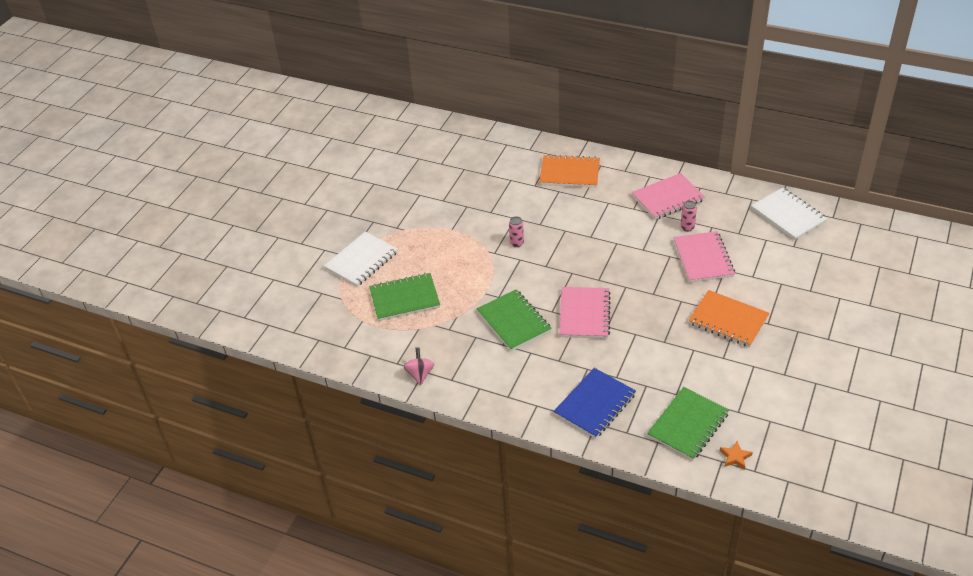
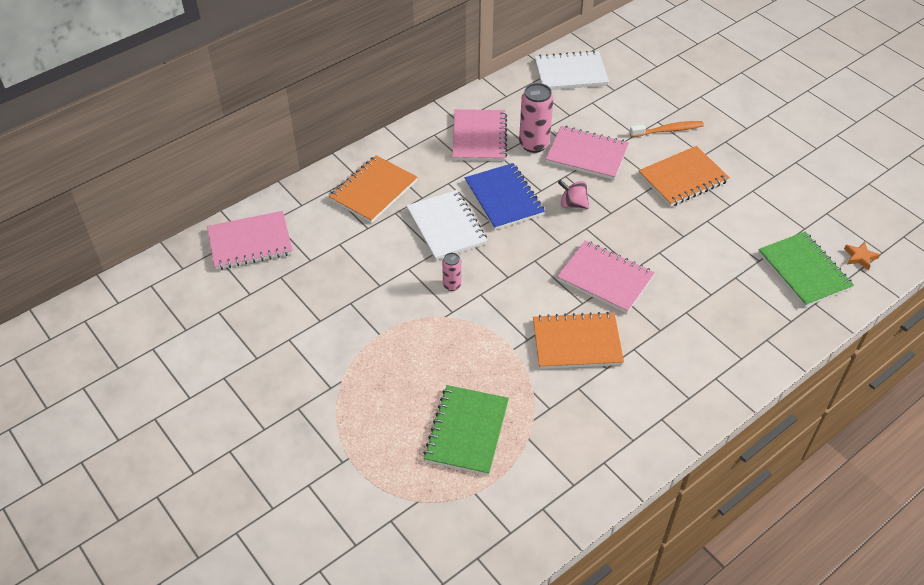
camera: 65 degrees left, 5 degrees up
(362, 261) = (363, 450): white notebook -> white notebook (446, 226)
(420, 374) = (606, 468): pink spinning top -> pink spinning top (573, 204)
(480, 144) = (250, 242): none -> pink notebook
(514, 321) = (577, 342): green notebook -> orange notebook
(595, 404) = (740, 328): blue notebook -> blue notebook (504, 198)
(687, 227) = (534, 144): pink can -> pink can, size x1.86
(776, 293) = (668, 130): none -> orange toothbrush

